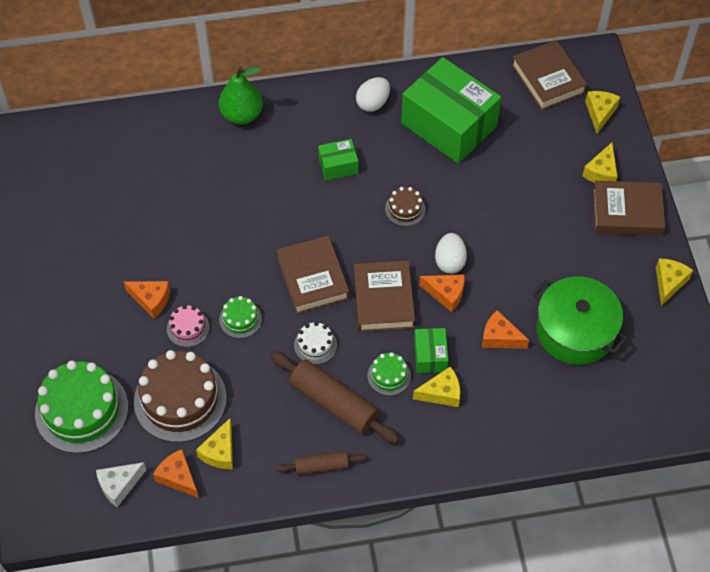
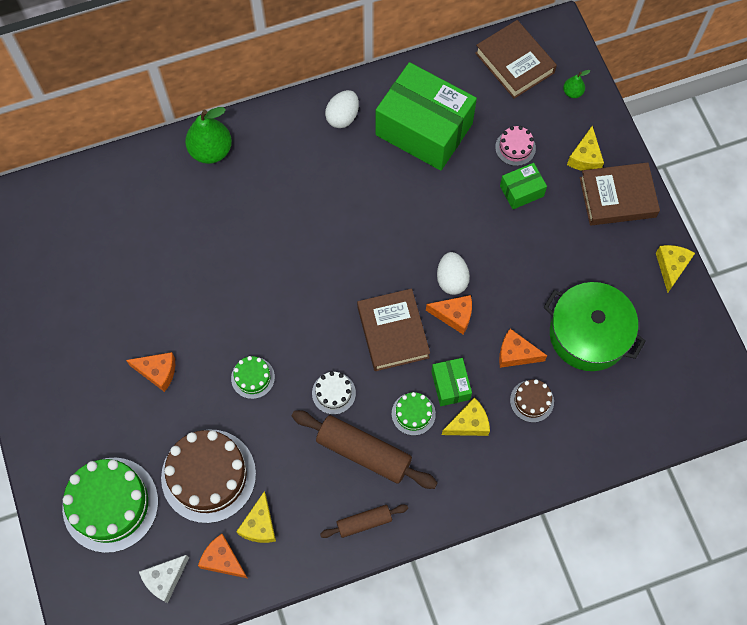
camera: 10 degrees left, 10 degrees up
(188, 328) = (201, 396): pink cake -> pink cake (515, 147)
(313, 278) = (317, 320): brown book -> none
(338, 166) = (320, 192): green box -> green box (521, 191)
(405, 209) = (396, 229): brown cake -> brown cake (532, 401)
(600, 113) = (572, 92): yellow cheese -> green pear

